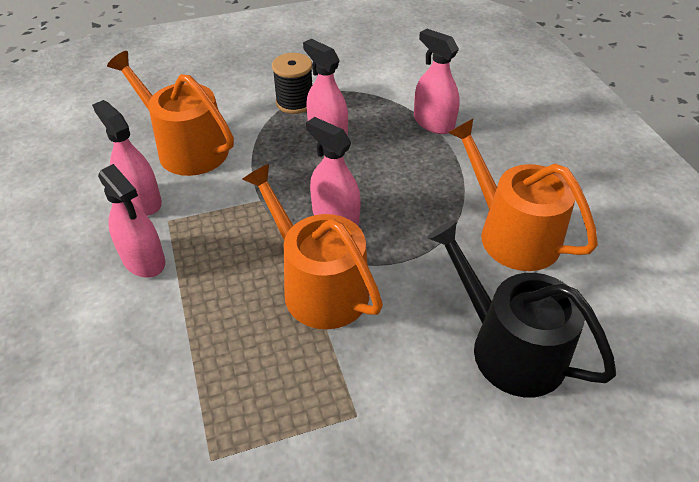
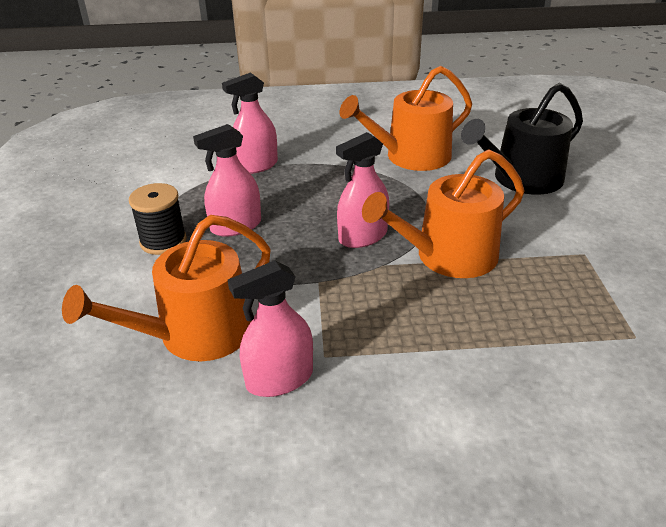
camera: 75 degrees left, 10 degrees down
(143, 260) = (385, 378): pink spray bottle -> none

